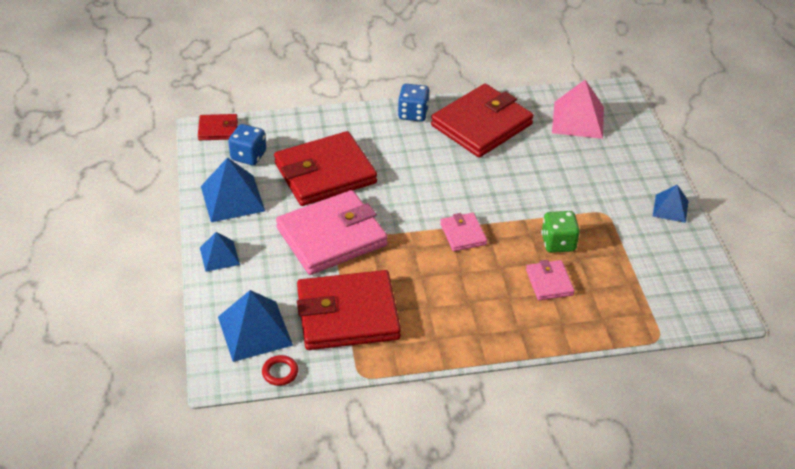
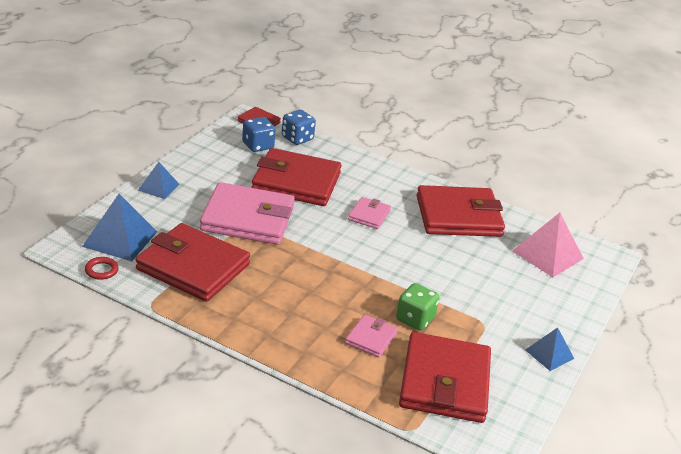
camera: 35 degrees right, 10 degrees down
(232, 198) = (213, 162): blue pyramid -> none
(413, 114) = (413, 183): blue dice -> blue dice (297, 138)
(463, 234) = (346, 271): pink wallet -> pink wallet (369, 215)
(635, 283) = (444, 382): none -> red wallet

